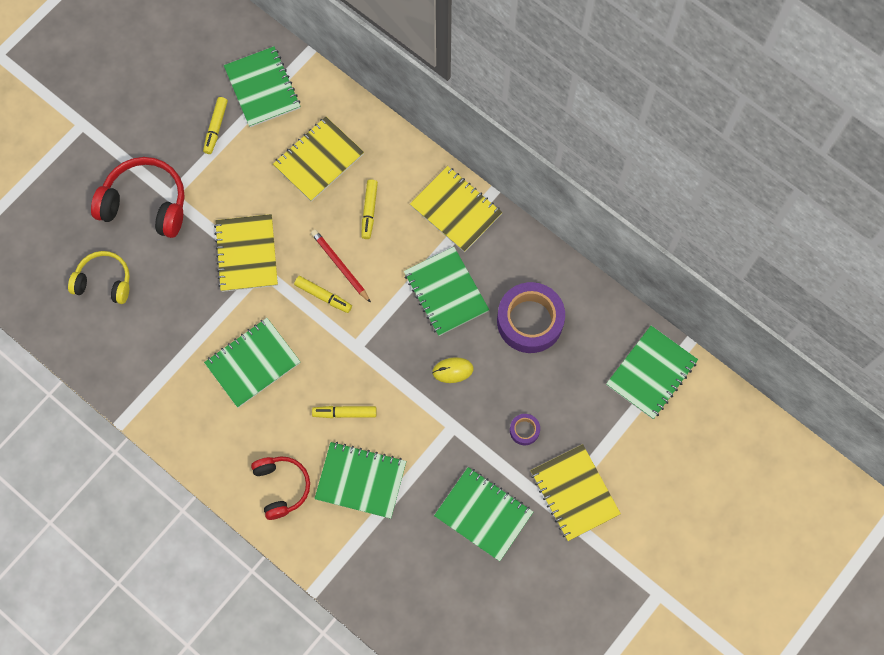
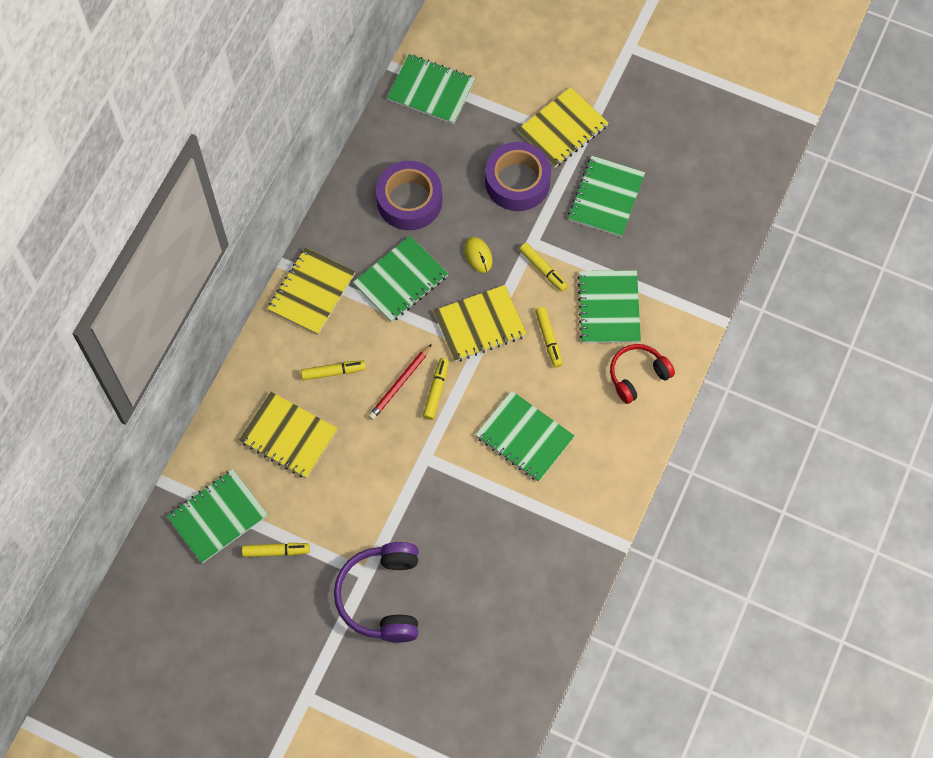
camera: 105 degrees left, 5 degrees down
(104, 281) = (480, 611): yellow headphones -> none
(145, 204) = (382, 597): red headphones -> purple headphones
(246, 254) = (411, 477): yellow notebook -> yellow notebook (480, 325)
(420, 429) = (543, 269): none -> yellow marker
(524, 430) = (517, 182): purple tape -> purple tape, size x2.27

